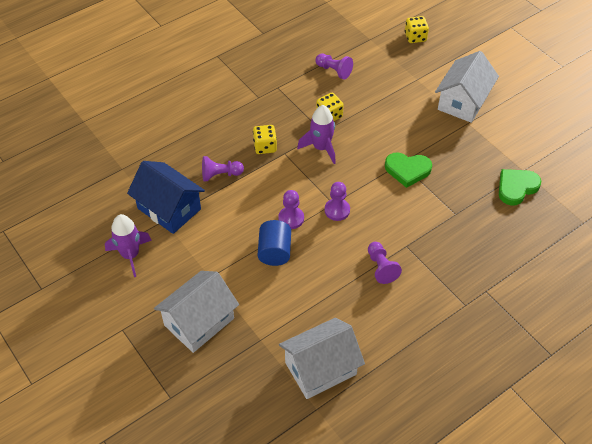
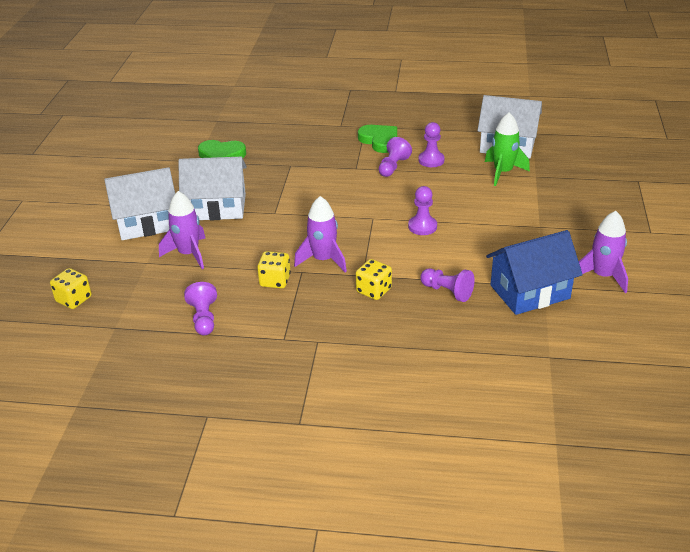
camera: 135 degrees left, 15 degrees down
(169, 208) = (529, 292): blue house -> blue house turned 75 degrees clockwise
(199, 322) = (576, 206): white house -> white house (217, 207)
(274, 252) = (464, 214): blue cylinder -> none
(290, 324) = (503, 172): none -> green rocket
(337, 210) = (376, 212): purple pawn -> purple pawn (431, 160)
(403, 99) = (189, 254): none -> purple rocket
(407, 170) = (278, 205): green heart -> green heart (380, 141)

